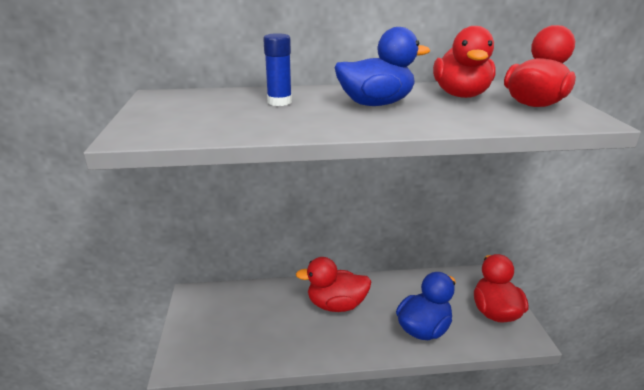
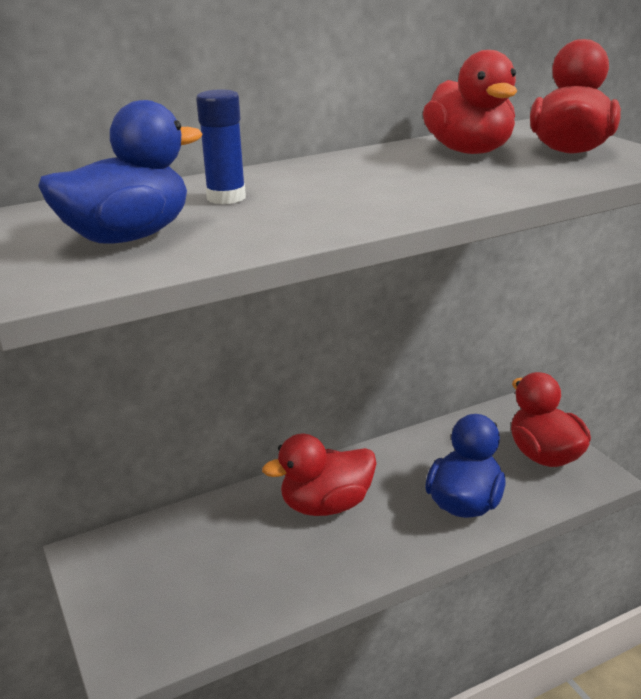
camera: 20 degrees left, 0 degrees up
(376, 104) = (369, 179): blue duck -> blue duck (128, 237)

